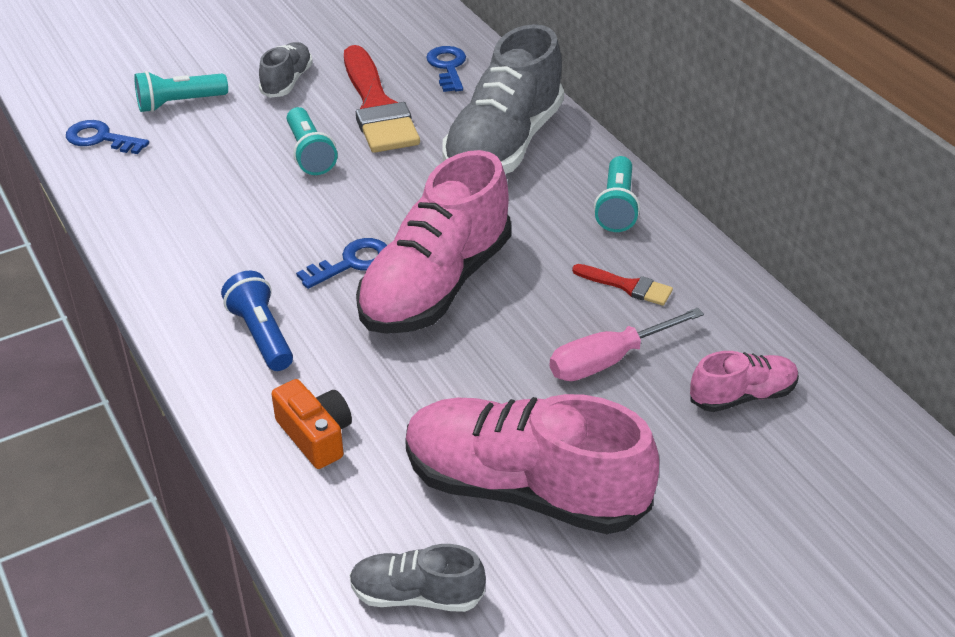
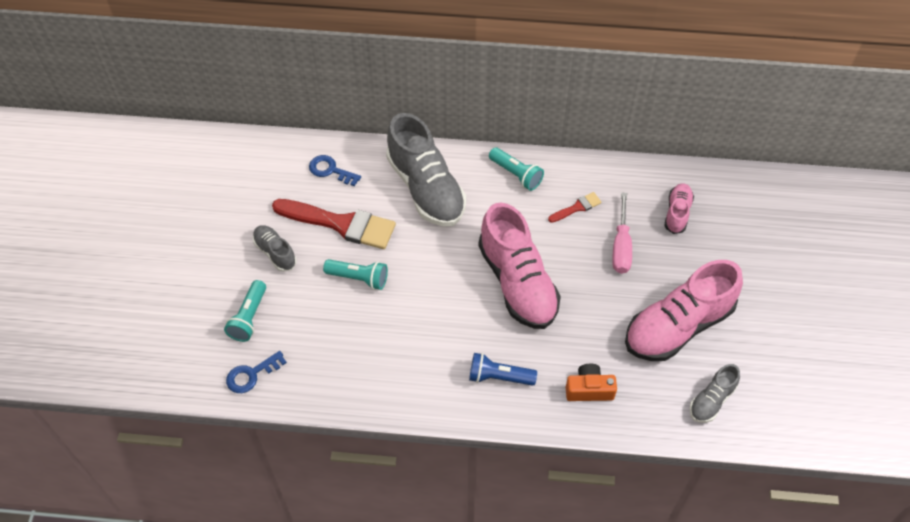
camera: 55 degrees left, 15 degrees up
(352, 263) = (472, 308): blue key -> none

